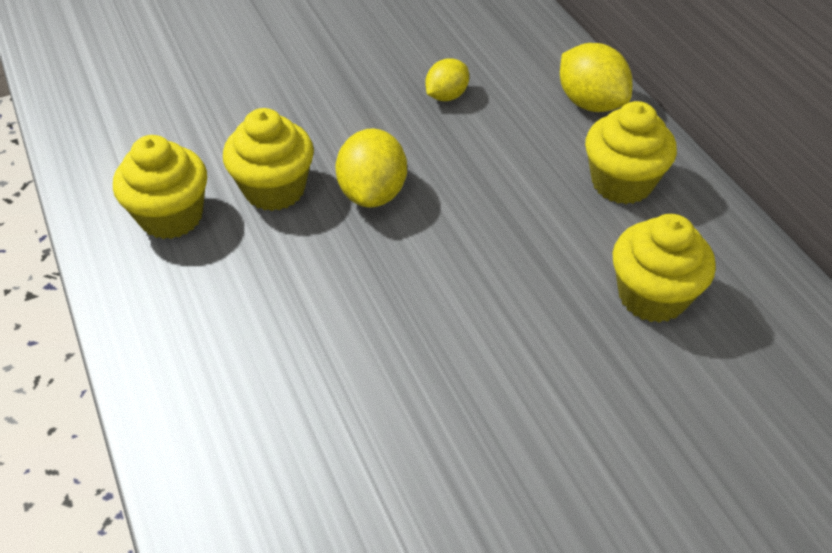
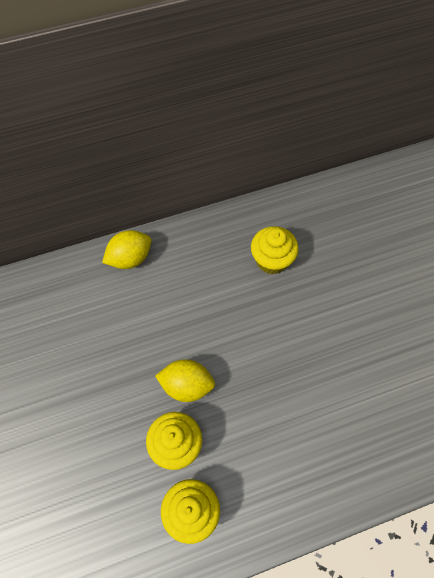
camera: 85 degrees left, 15 degrees up
(446, 96) = (108, 335): yellow lemon -> none
(622, 183) = (196, 256): yellow cupcake -> none

